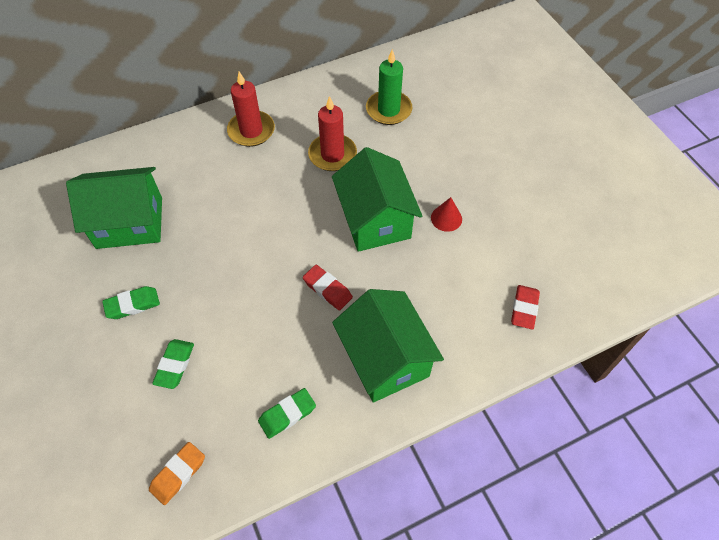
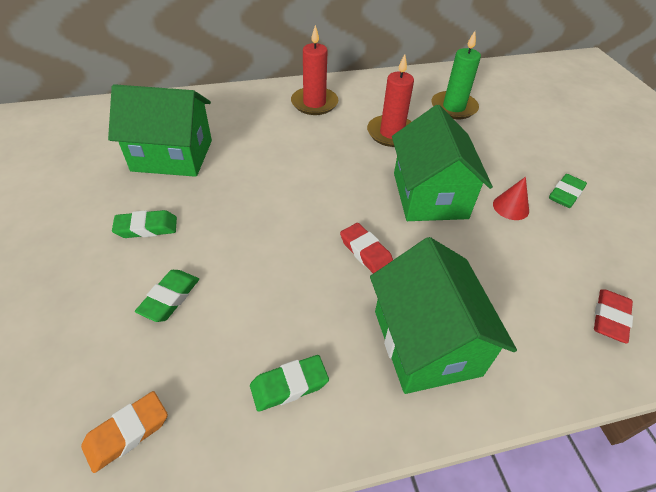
camera: 10 degrees right, 10 degrees down
(493, 195) = (565, 194): none -> green eraser

